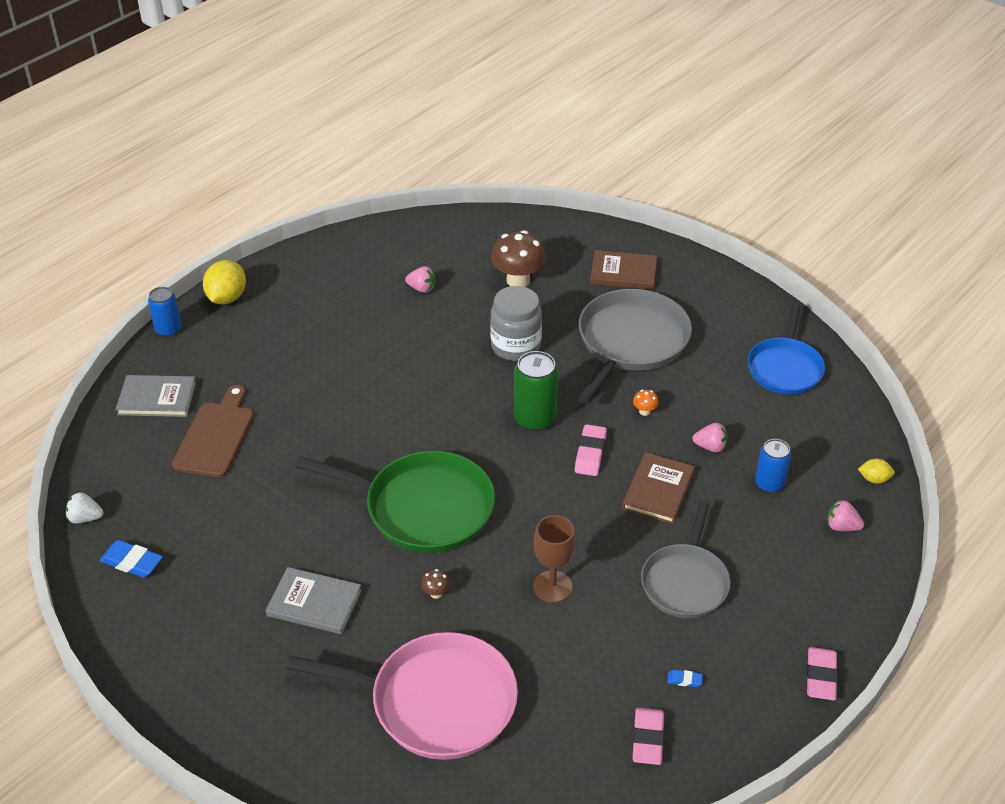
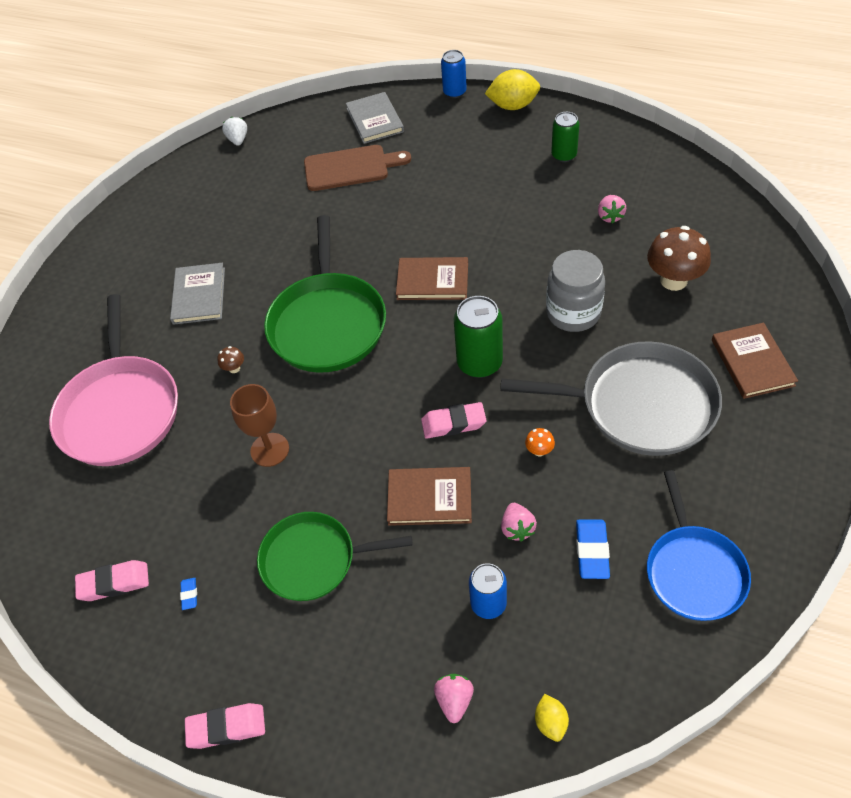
camera: 75 degrees right, 10 degrees up
(132, 562) = (205, 181): blue eraser -> blue eraser (592, 551)
(324, 289) = (564, 155): none -> green can
(419, 420) = (432, 281): none -> brown book
(685, 581) = (314, 560): grey pan -> green pan
(785, 368) = (693, 571): blue pan -> blue pan turned 90 degrees counterclockwise

